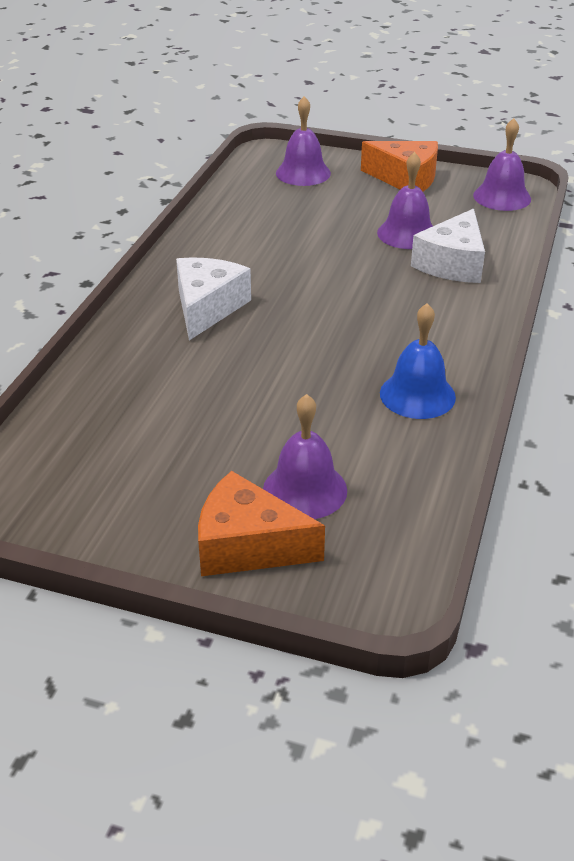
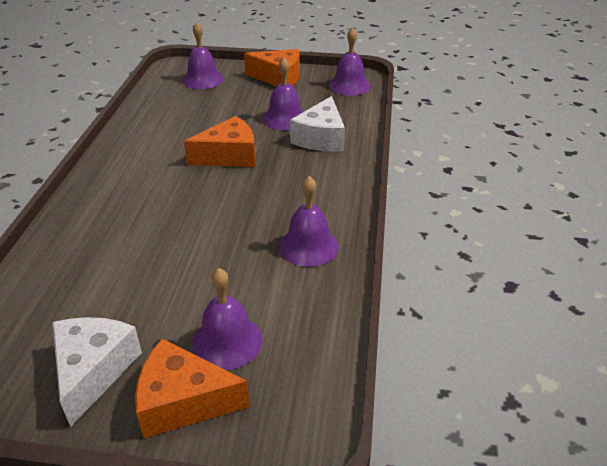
camera: 10 degrees left, 0 degrees up
(207, 308) = (136, 191): white cheese -> white cheese (93, 371)
(328, 275) = (229, 156): none -> orange cheese
(417, 395) = (308, 246): blue bell -> purple bell

